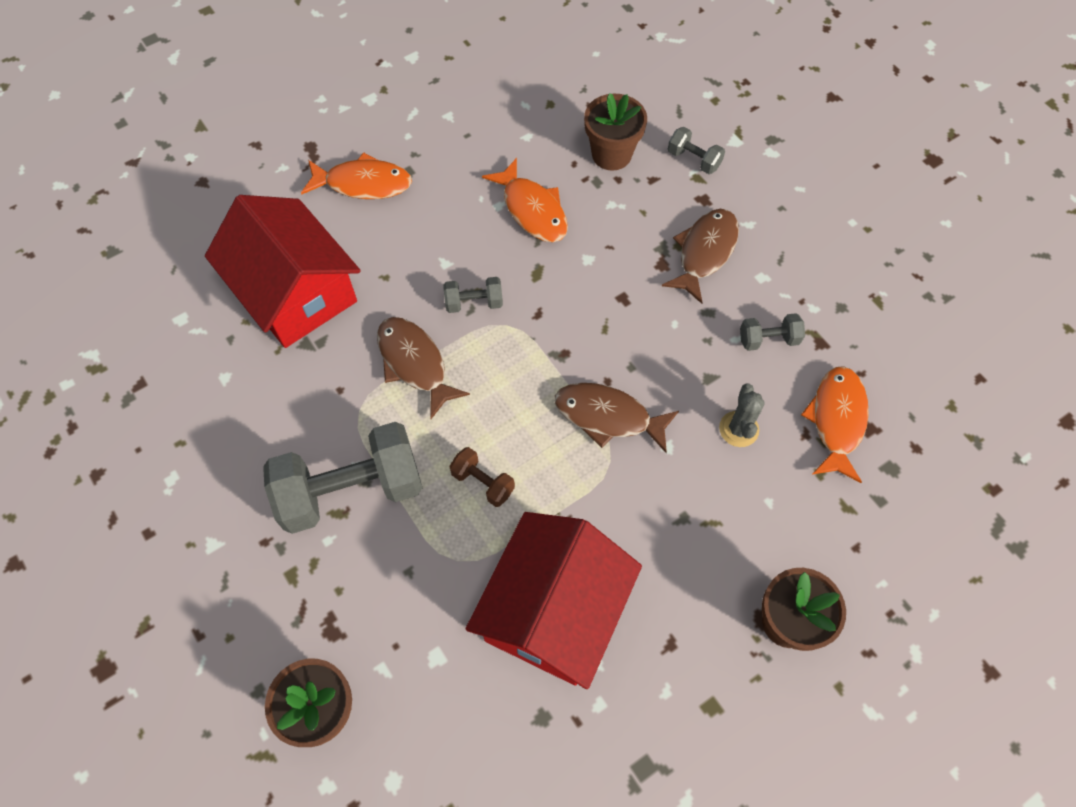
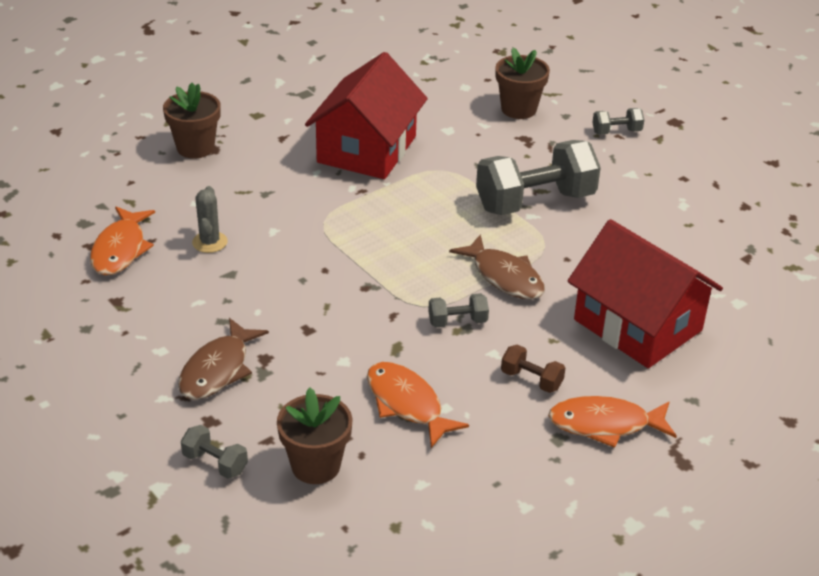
camera: 175 degrees right, 25 degrees down
(483, 482) = (429, 208): brown dumbbell -> brown dumbbell (531, 380)
(608, 416) = (325, 247): brown fish -> none
(768, 339) = (167, 301): grey dumbbell -> grey dumbbell (616, 132)

